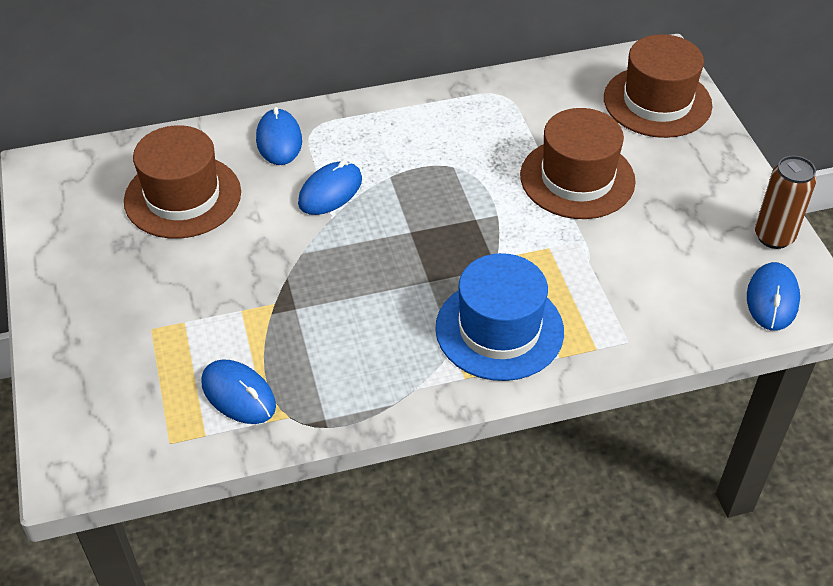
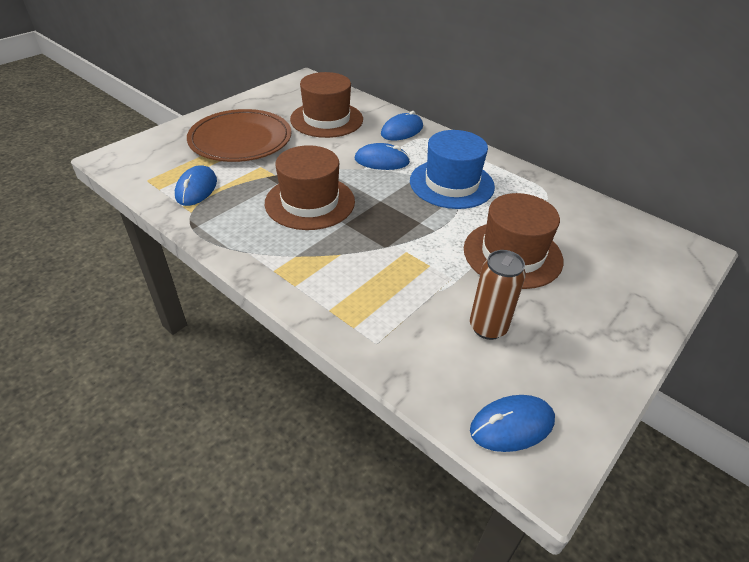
camera: 55 degrees right, 5 degrees down
(153, 306) = (240, 140): none -> brown plate
(499, 329) = (330, 270): blue hat -> blue hat (451, 184)
(657, 102) = (645, 266): brown hat -> brown hat (310, 202)
(774, 237) = (588, 398): brown can -> brown can (488, 327)

